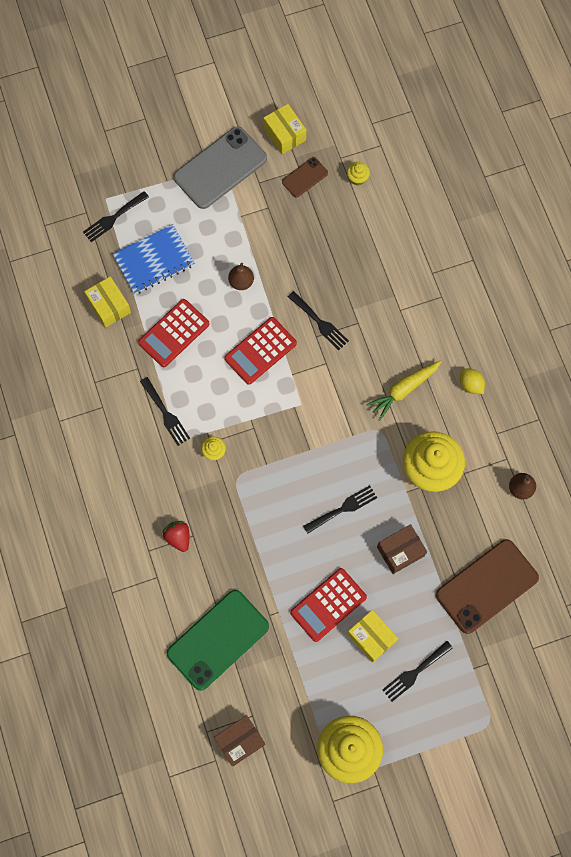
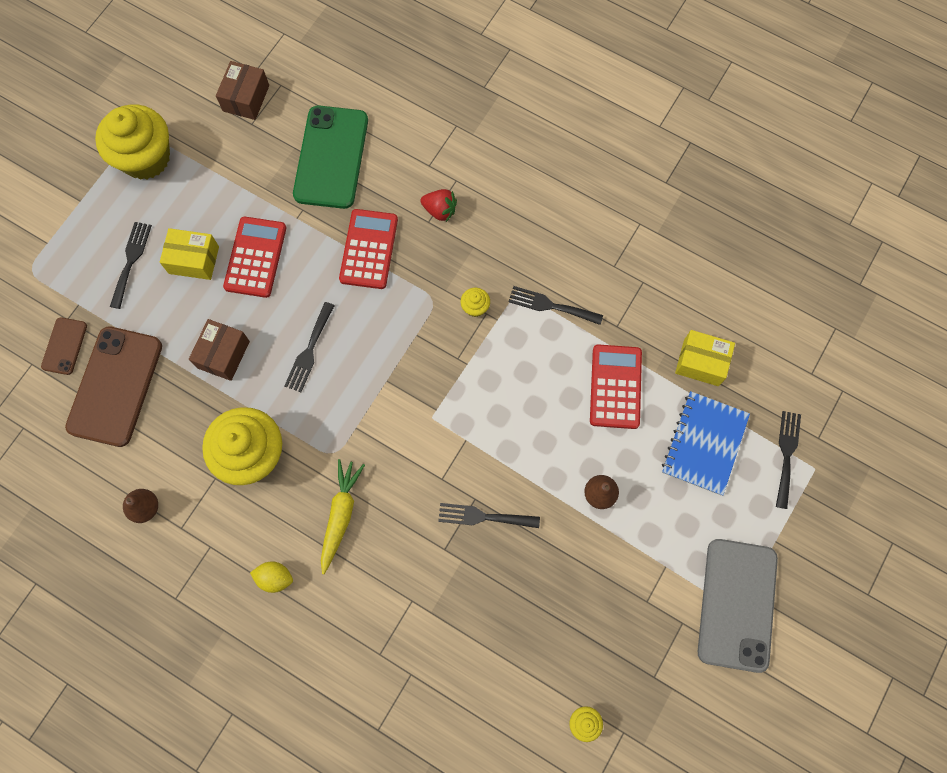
camera: 140 degrees right, 0 degrees up
(260, 351) = (516, 438): red calculator -> red calculator (368, 249)
(284, 134) = (708, 708): yellow box -> none
(304, 177) = (640, 672): brown phone -> brown phone (64, 346)

